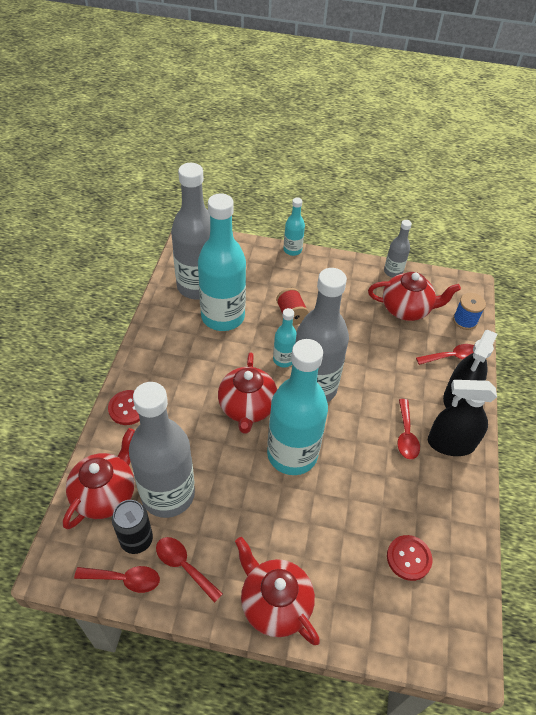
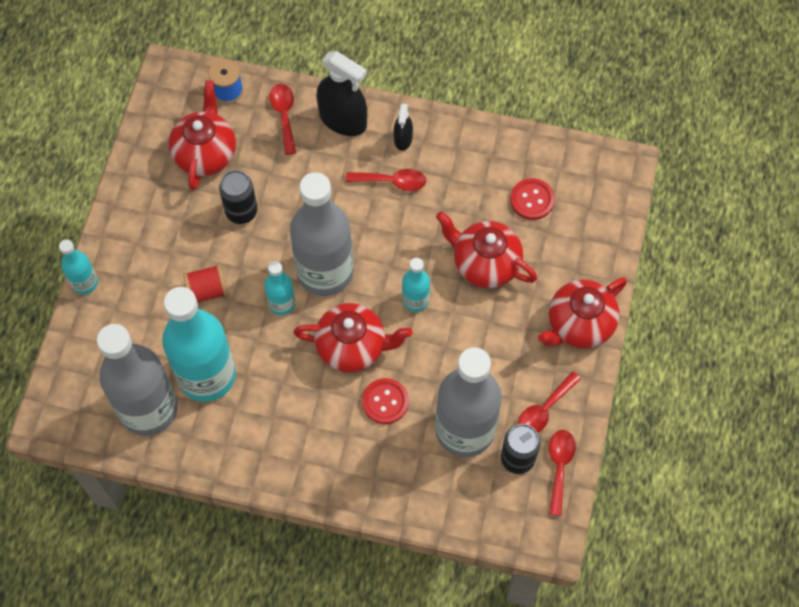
camera: 85 degrees left, 15 degrees up
(105, 494) = (465, 497): red teapot -> red teapot (485, 263)
(128, 408) = (350, 483): red button -> red button (385, 402)
(292, 454) = (415, 300): turquoise bottle -> turquoise bottle, size x0.47
(360, 332) = (241, 212): none -> black can
(393, 272) = (137, 159): grey bottle -> none
(450, 443) = (403, 139): black spray bottle -> black spray bottle, size x0.53

